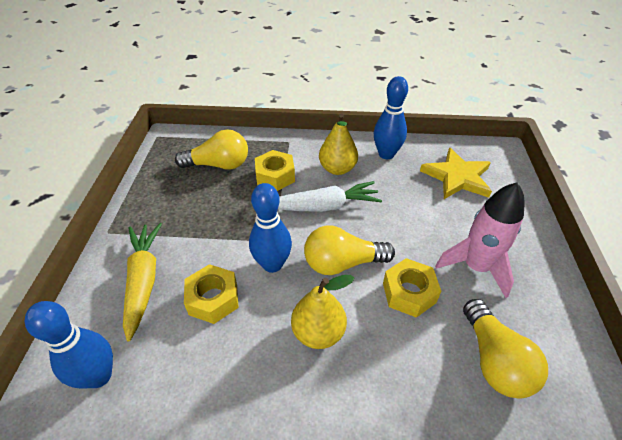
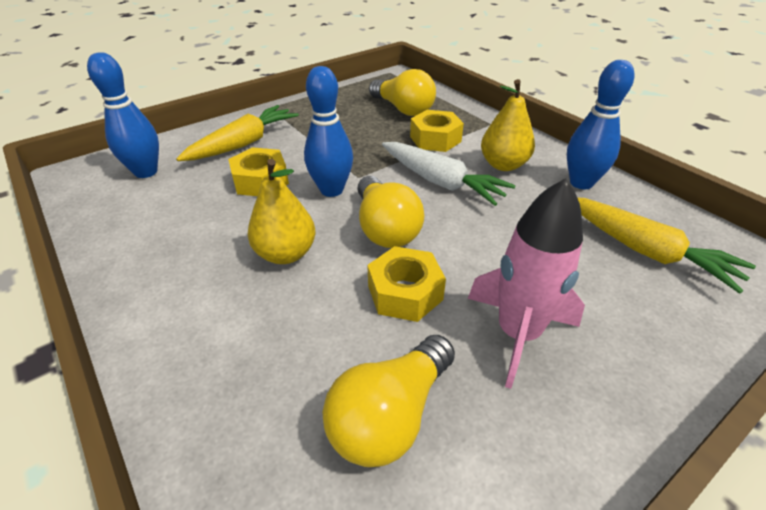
camera: 50 degrees right, 5 degrees down
(342, 263) = (385, 228): yellow light bulb -> yellow light bulb turned 150 degrees counterclockwise
(457, 177) = (644, 250): yellow star -> yellow carrot

